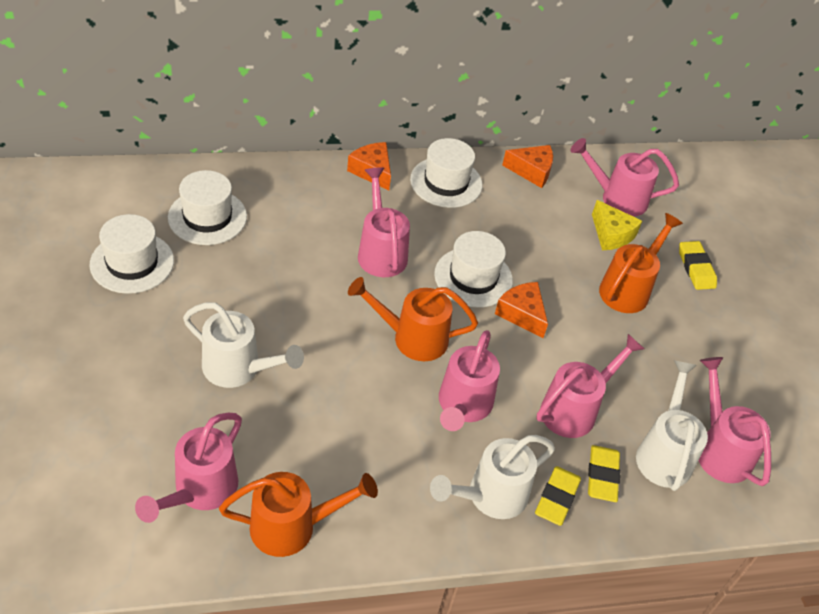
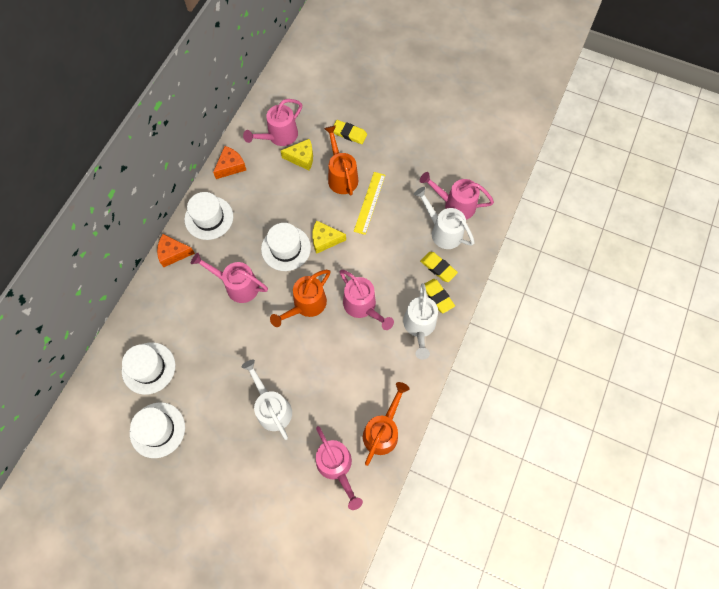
camera: 50 degrees left, 20 degrees up
(239, 369) = (272, 407): white watering can -> white watering can turned 90 degrees counterclockwise
(522, 314) = (325, 240): orange cheese -> yellow cheese
(575, 409) = (396, 254): pink watering can -> none
(621, 339) = (369, 203): none -> yellow ruler

